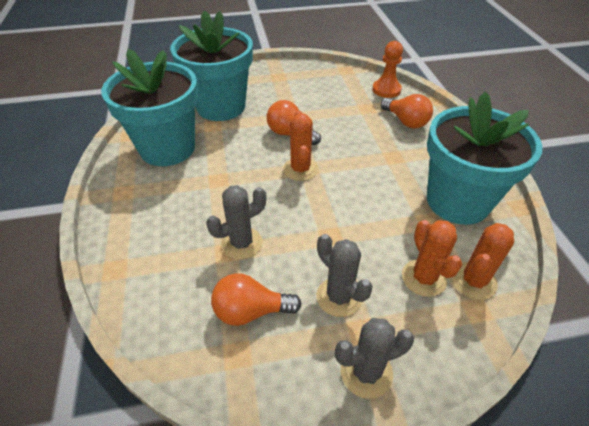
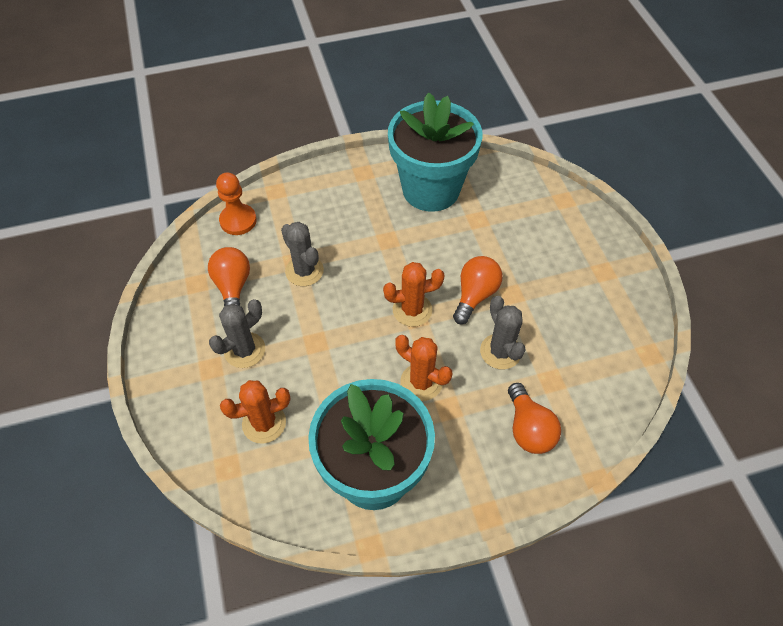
camera: 85 degrees right, 10 degrees up
(221, 106) = (516, 221): turquoise flower pot -> none
(366, 372) = (174, 370): grey cactus -> grey cactus (500, 351)
(386, 90) = (606, 408): orange pawn -> orange pawn (238, 221)
(406, 121) = (528, 429): orange light bulb -> orange light bulb turned 60 degrees counterclockwise
(473, 281) = (260, 470): orange cactus -> orange cactus (421, 382)

